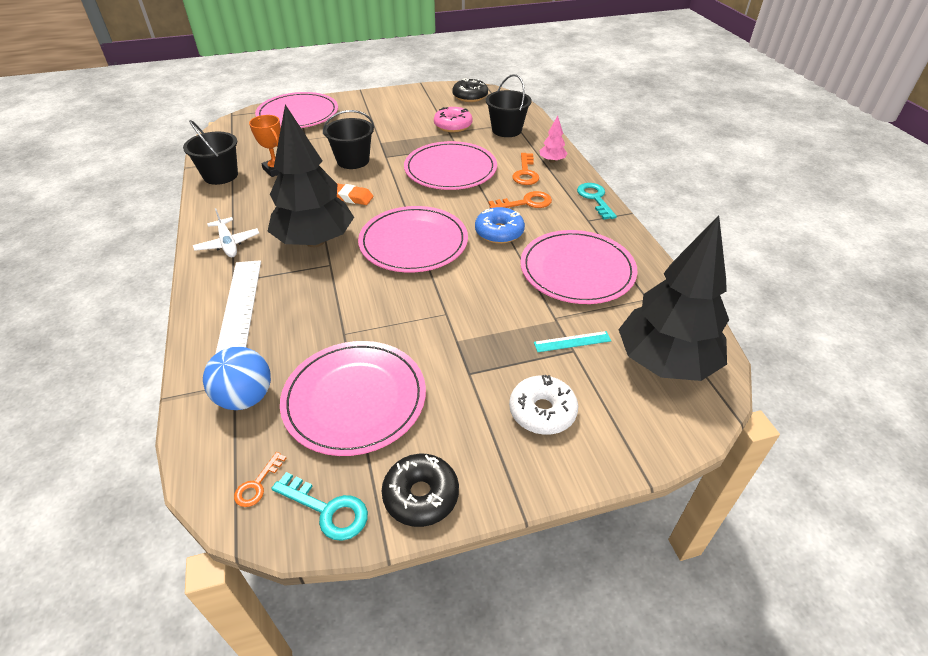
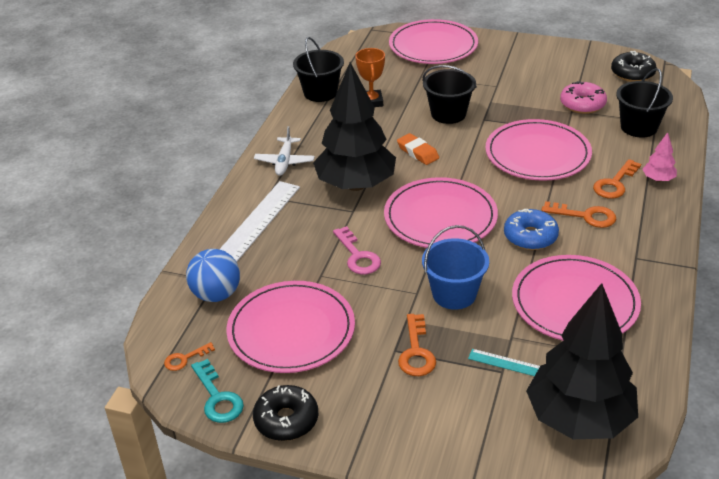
camera: 35 degrees right, 5 degrees down
(366, 302) = (358, 256): none -> pink key
(478, 301) = (454, 294): none -> blue bucket
(489, 366) = (416, 352): none -> orange key
(542, 411) = (429, 406): white donut -> none
(595, 198) = (666, 237): turquoise key -> none

